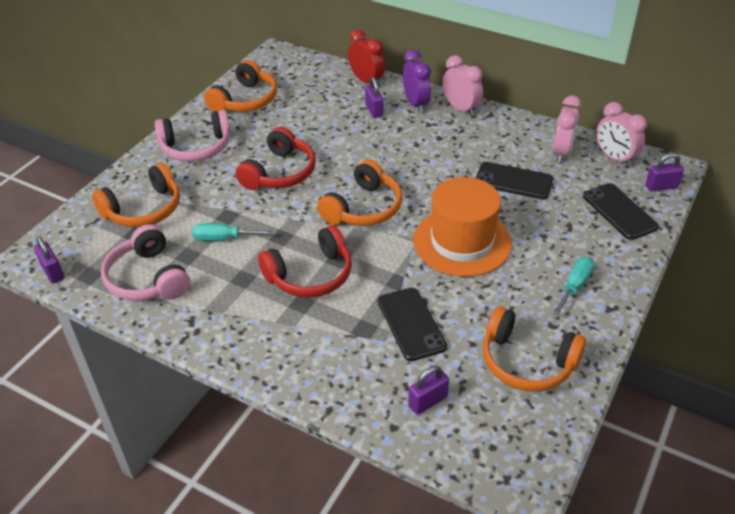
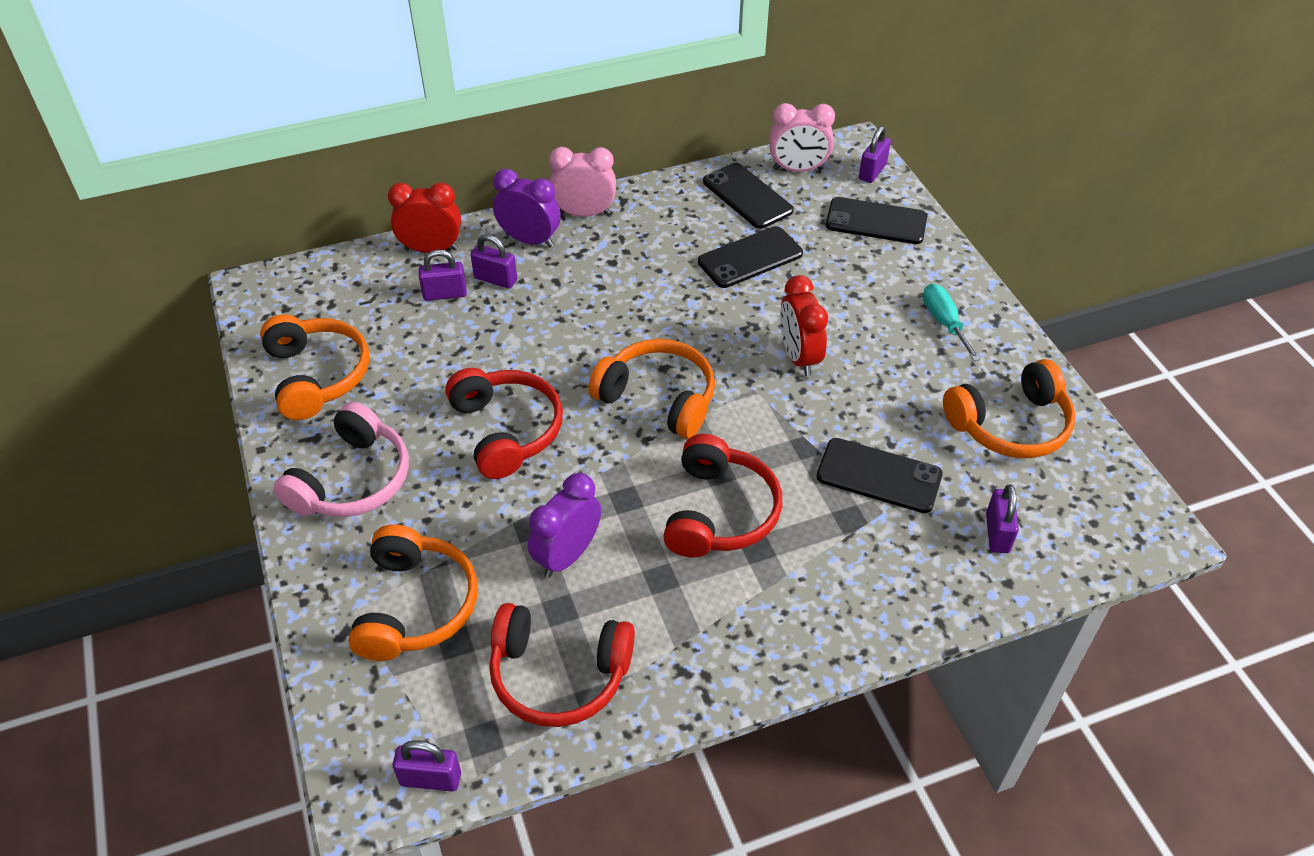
camera: 50 degrees left, 5 degrees up
(147, 278) = (558, 675): pink headphones -> red headphones
(223, 238) = (567, 556): turquoise screwdriver -> purple clock
(343, 102) = (445, 294): none -> purple padlock
(364, 208) = (658, 398): orange headphones -> orange headphones turned 45 degrees counterclockwise
(462, 242) = (799, 357): orange hat -> red clock
(561, 153) = (747, 196): pink clock -> black phone

